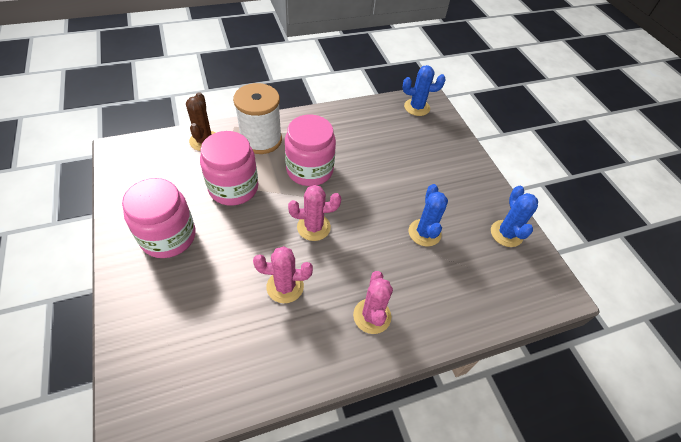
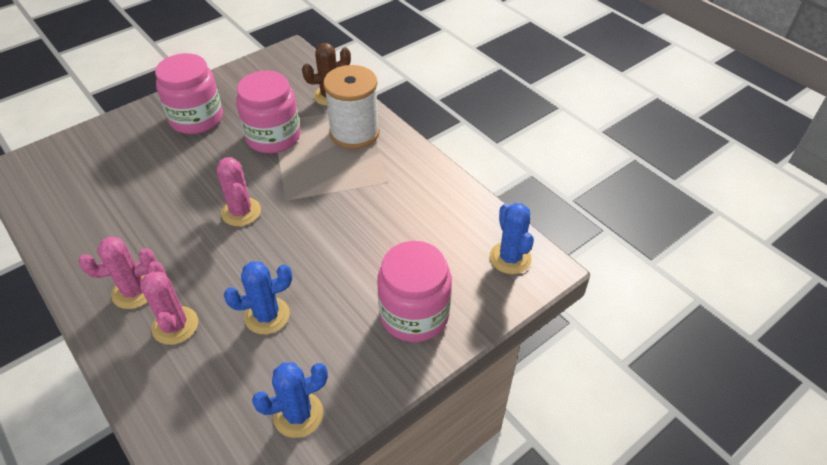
camera: 75 degrees right, 5 degrees down
(285, 286) = (157, 213): pink cactus -> pink cactus (175, 325)
(309, 170) = (326, 184): pink jar -> pink jar (414, 315)

